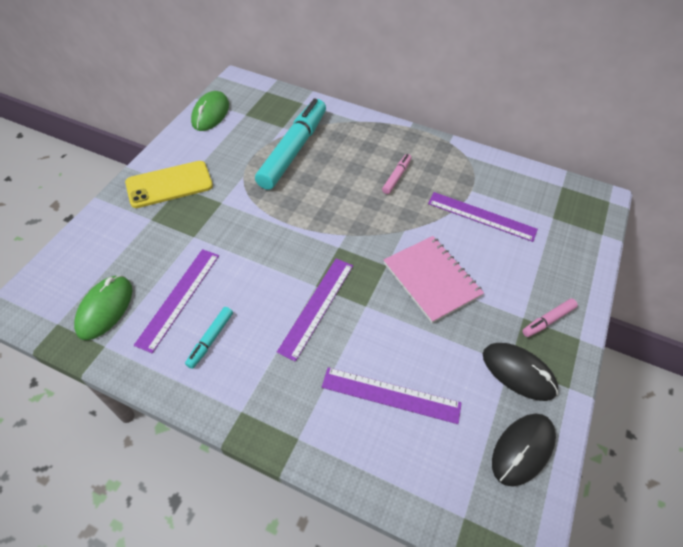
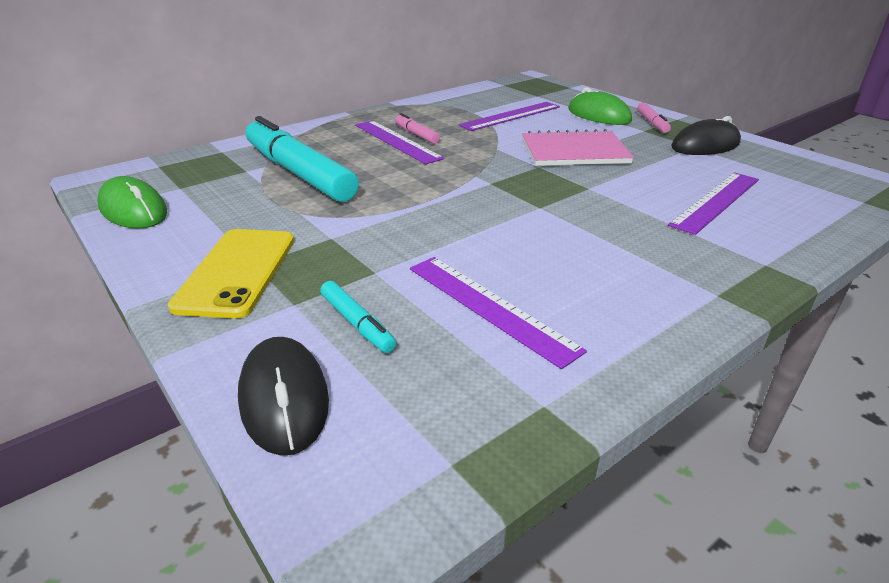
camera: 60 degrees left, 20 degrees down
(105, 309) = (458, 389): green mouse -> green mouse (598, 115)
(211, 339) = (585, 294): turquoise marker -> turquoise marker (357, 323)
(317, 307) = (573, 213): purple ruler -> purple ruler (397, 141)
(522, 450) = (789, 163): black mouse -> black mouse (284, 399)

